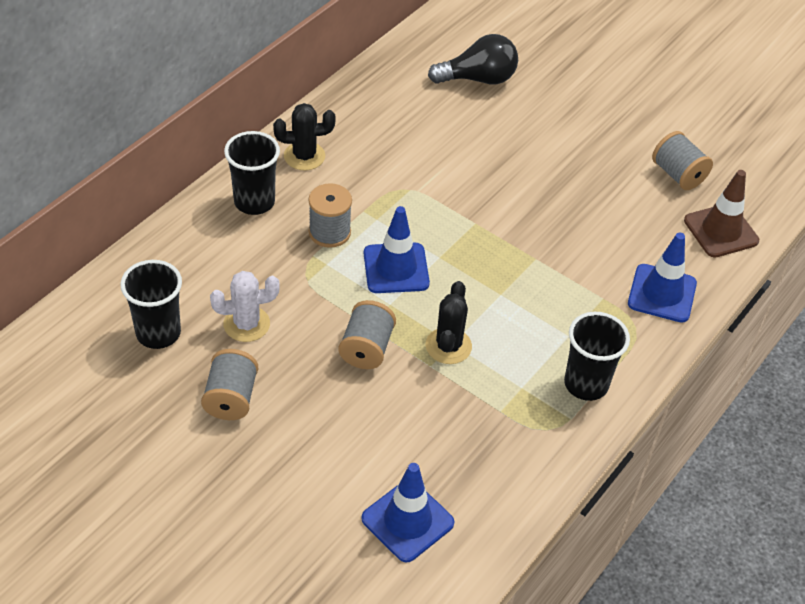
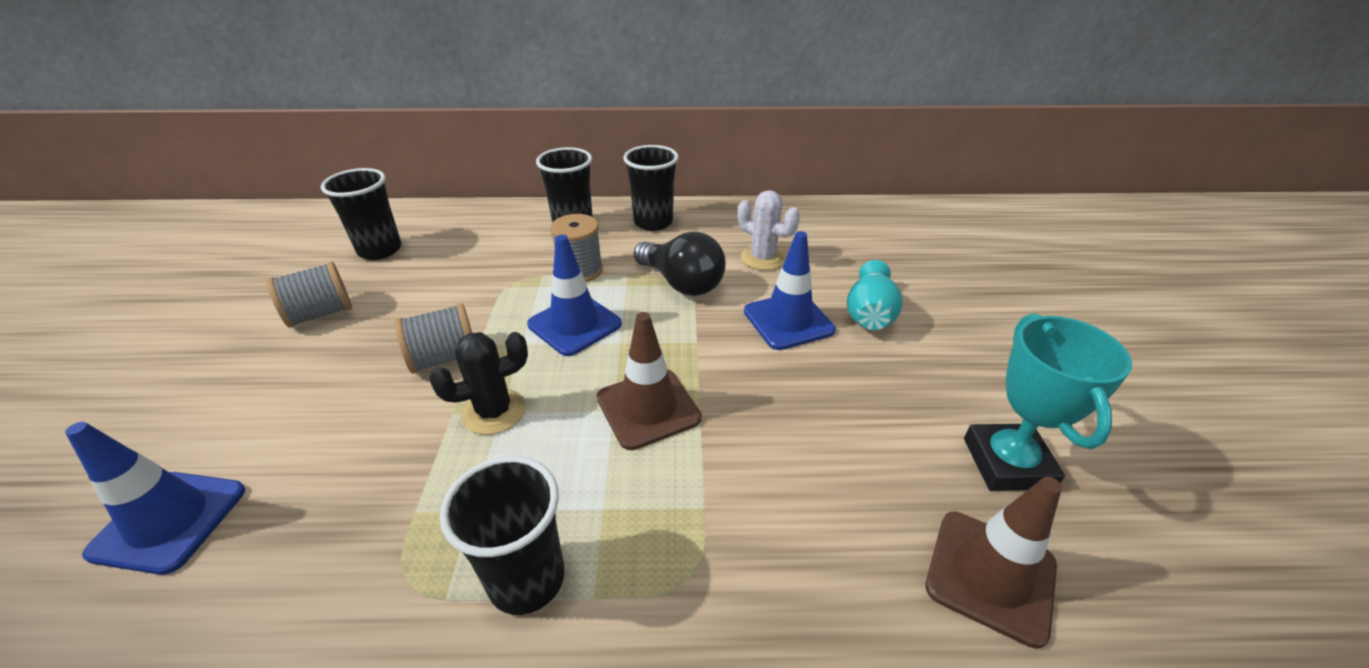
camera: 55 degrees right, 10 degrees down
(246, 324) = (423, 282): white cactus -> white cactus (763, 258)
(304, 156) = (653, 222): black cactus -> black cup
(478, 79) = (880, 254): black light bulb -> black light bulb (682, 283)
(512, 278) = (648, 408): none -> brown traffic cone
(530, 132) = (869, 314): none -> turquoise vase
(662, 293) = (784, 572): blue traffic cone -> blue traffic cone (788, 321)
(678, 175) = (1007, 463): grey spool -> turquoise trophy

